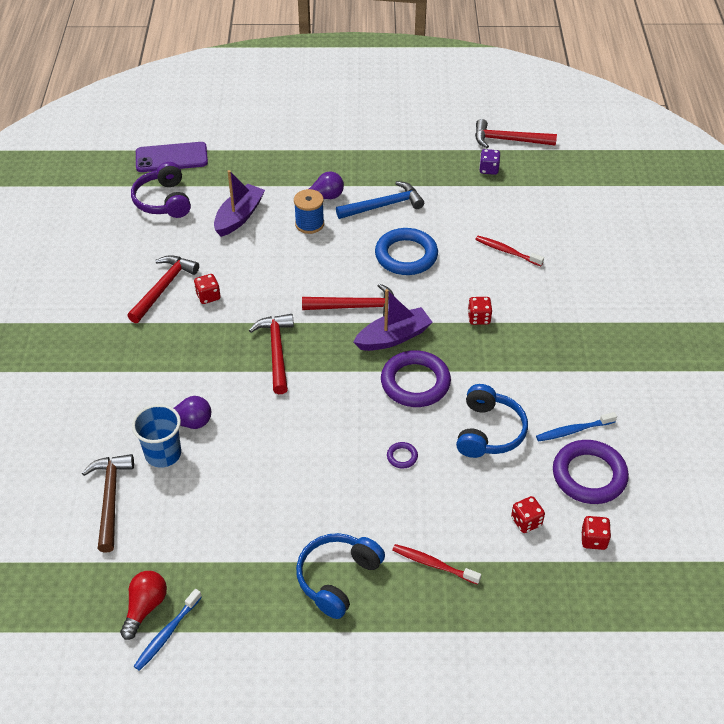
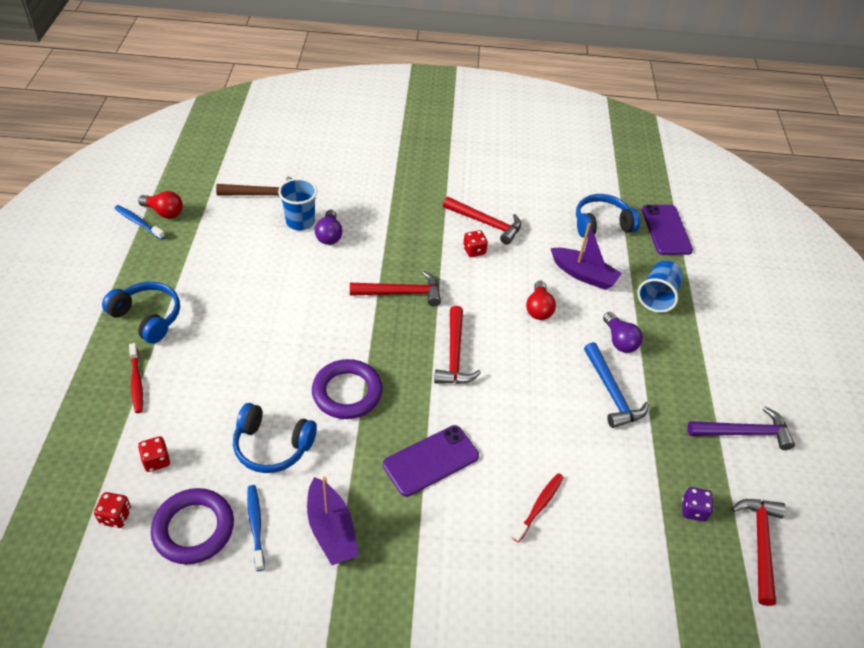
camera: 90 degrees right, 0 degrees up
(163, 201) = (602, 224): purple headphones -> blue headphones
(265, 170) = (657, 296): none -> blue cup
(288, 249) = (538, 309): none -> red light bulb
(309, 224) = (576, 327): blue spool -> none
(393, 337) = (410, 381): purple boat -> purple boat (331, 529)
(402, 457) = (259, 372): purple ring -> none
(406, 255) = (530, 405): blue ring -> none
(411, 136) = (744, 433): none -> purple hammer
(433, 564) = (136, 382): red toothbrush -> red toothbrush turned 135 degrees clockwise
(479, 318) = (431, 460): red dice -> purple phone

